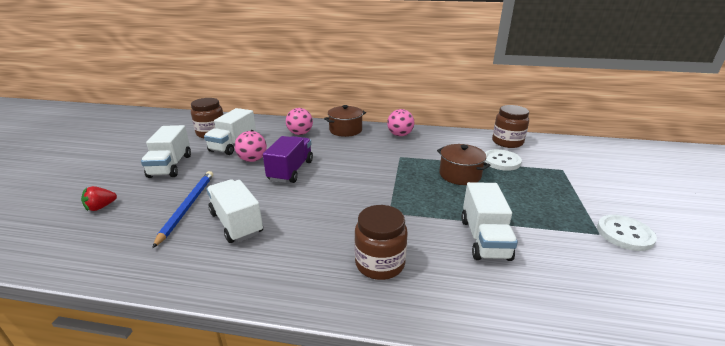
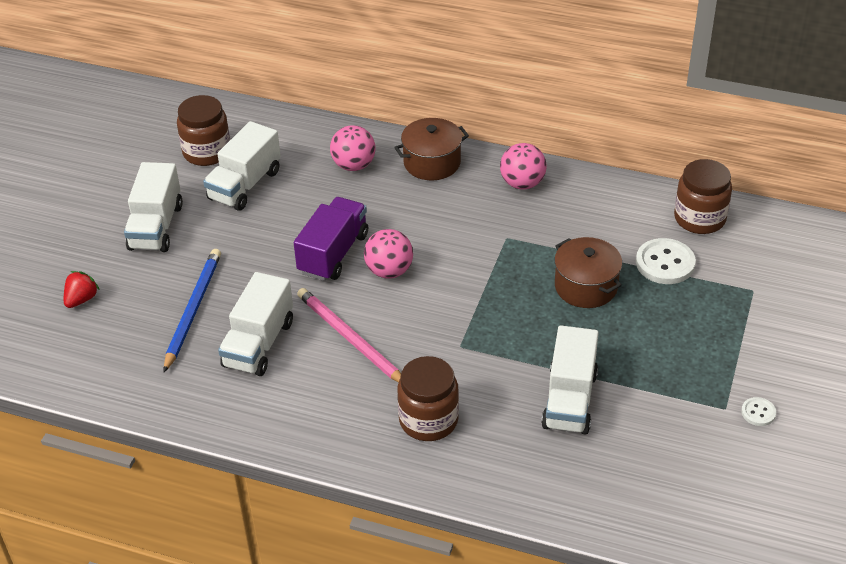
camera: 10 degrees right, 15 degrees up
(101, 207) = (81, 299): red strawberry -> red strawberry turned 150 degrees clockwise
(236, 223) = (259, 344): white truck -> white truck turned 135 degrees counterclockwise
(253, 160) = (276, 224): pink ball -> pink ball (389, 271)
(307, 214) = (350, 339): none -> pink pencil
(624, 234) = (758, 412): white button -> white button, size x0.52

